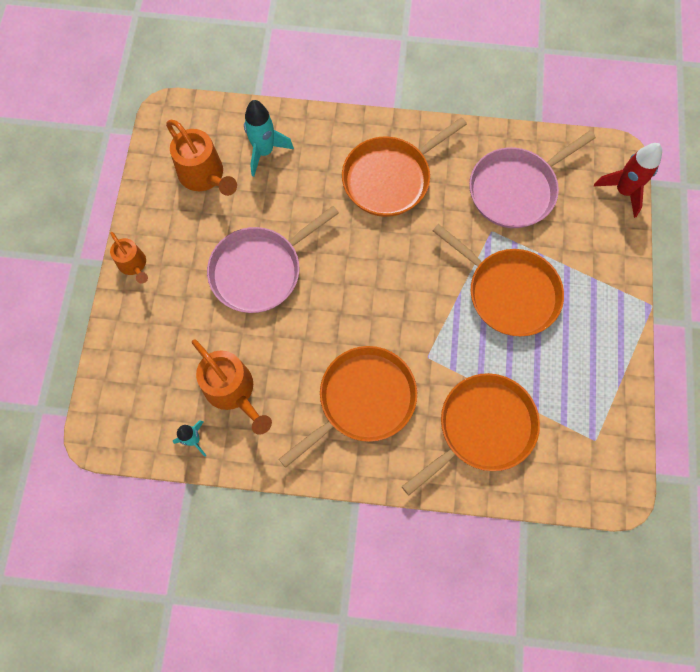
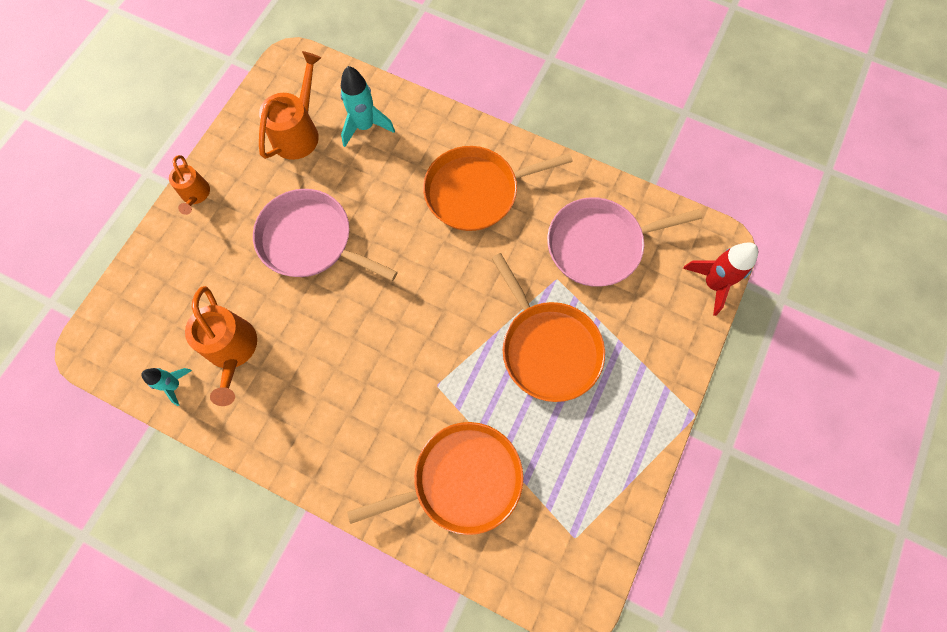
camera: 20 degrees right, 0 degrees up
(205, 176) = (299, 132): orange watering can -> orange watering can turned 135 degrees counterclockwise
(260, 270) = (310, 240): pink pan -> pink pan turned 45 degrees clockwise
(362, 400) = (353, 406): orange pan -> none

